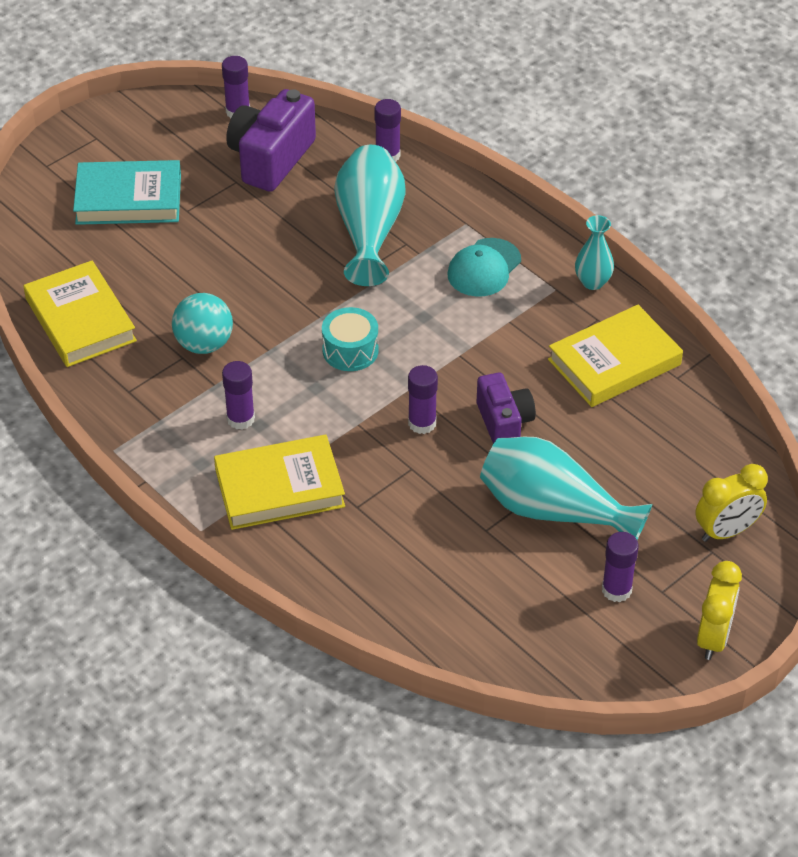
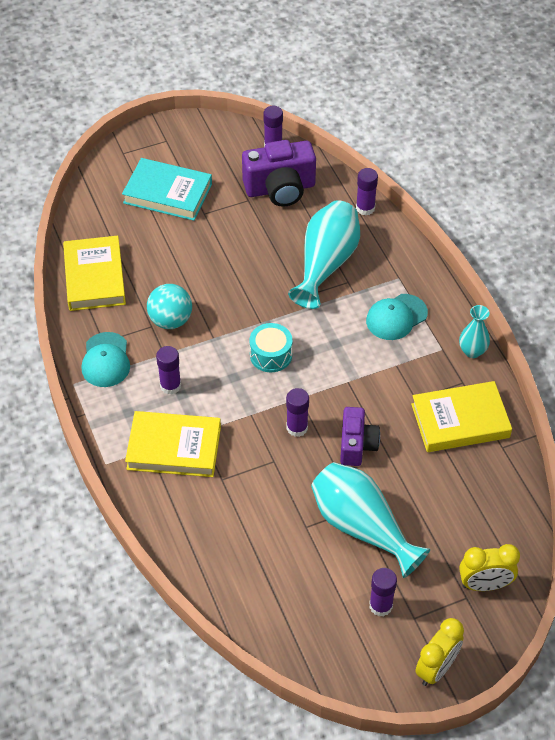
camera: 20 degrees right, 5 degrees up
(142, 412) = (106, 360): none -> turquoise cap
(271, 159) = (280, 189): purple camera -> purple camera turned 150 degrees counterclockwise

